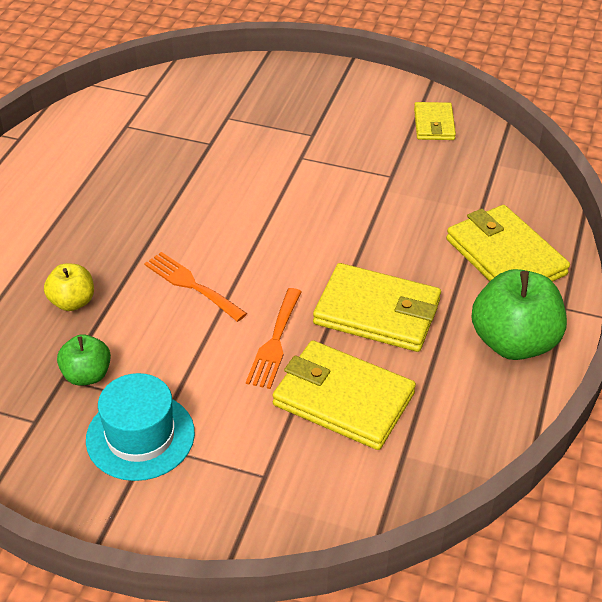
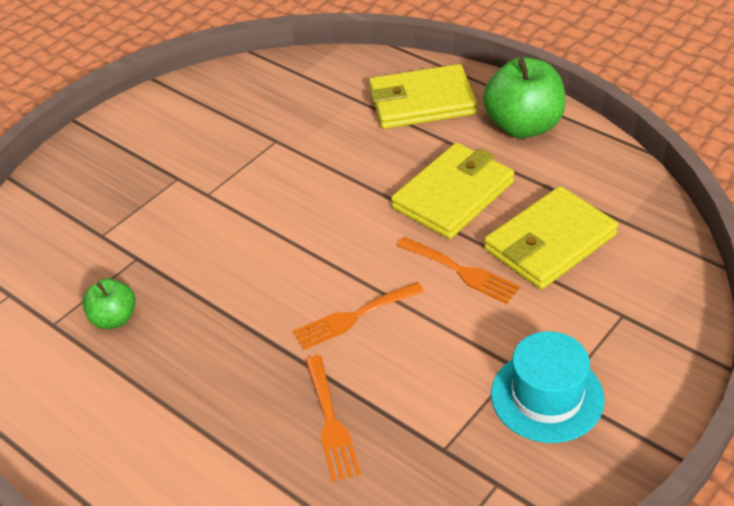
camera: 65 degrees left, 0 degrees up
(72, 302) = (331, 422): yellow apple -> orange fork
(87, 375) = (447, 427): green apple -> green apple (114, 319)
(434, 124) = (220, 94): yellow wallet -> none

